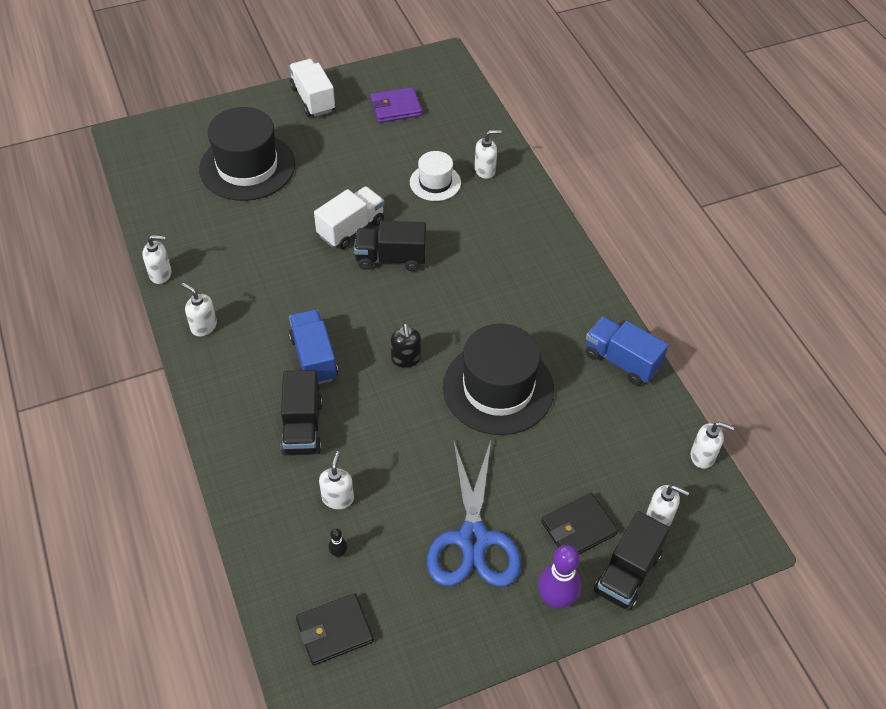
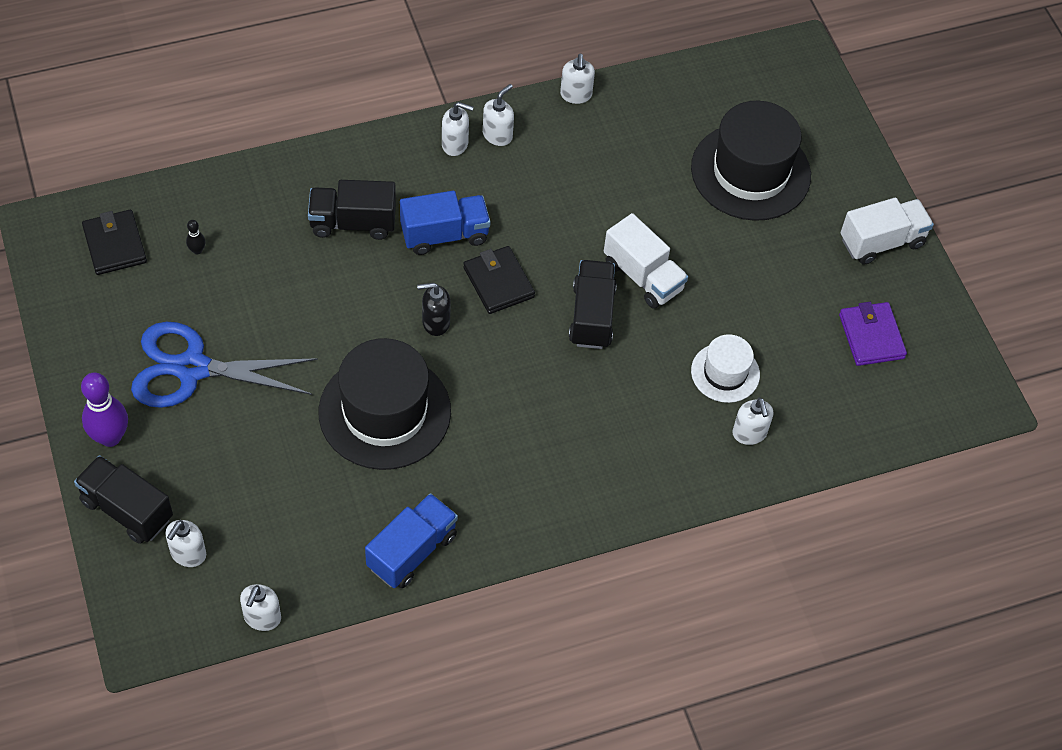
camera: 90 degrees right, 5 degrees up
(338, 498) = (261, 252): white soap dispenser -> white soap dispenser (455, 144)
(578, 528) = (188, 470): black wallet -> black wallet (498, 282)

